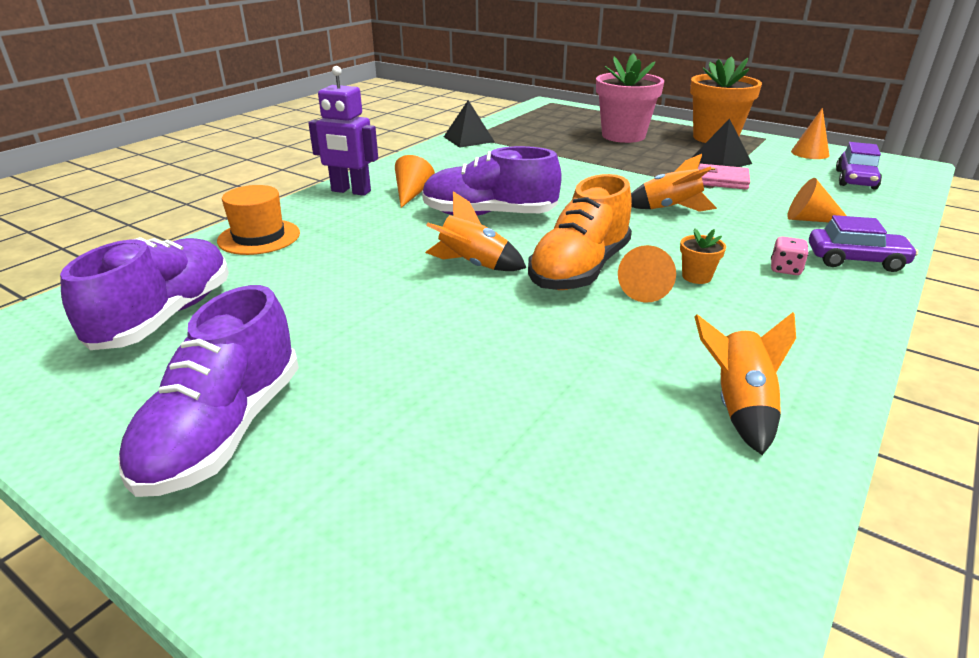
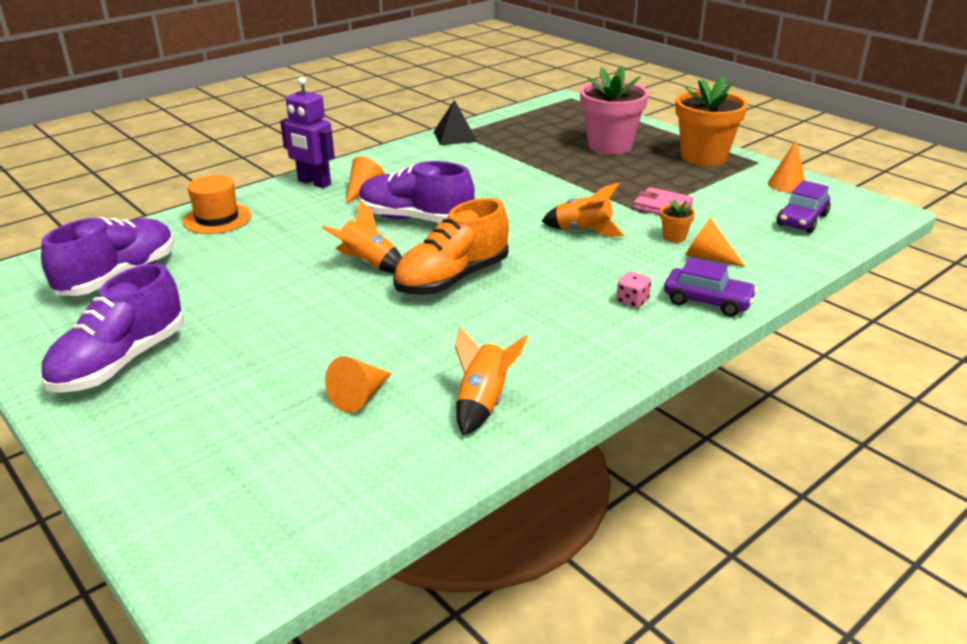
camera: 15 degrees right, 0 degrees up
(645, 289) = (493, 303): orange cone -> orange cone (360, 396)
(696, 277) = (546, 298): orange flower pot -> orange flower pot (674, 237)
(721, 161) = (683, 185): black pyramid -> none

